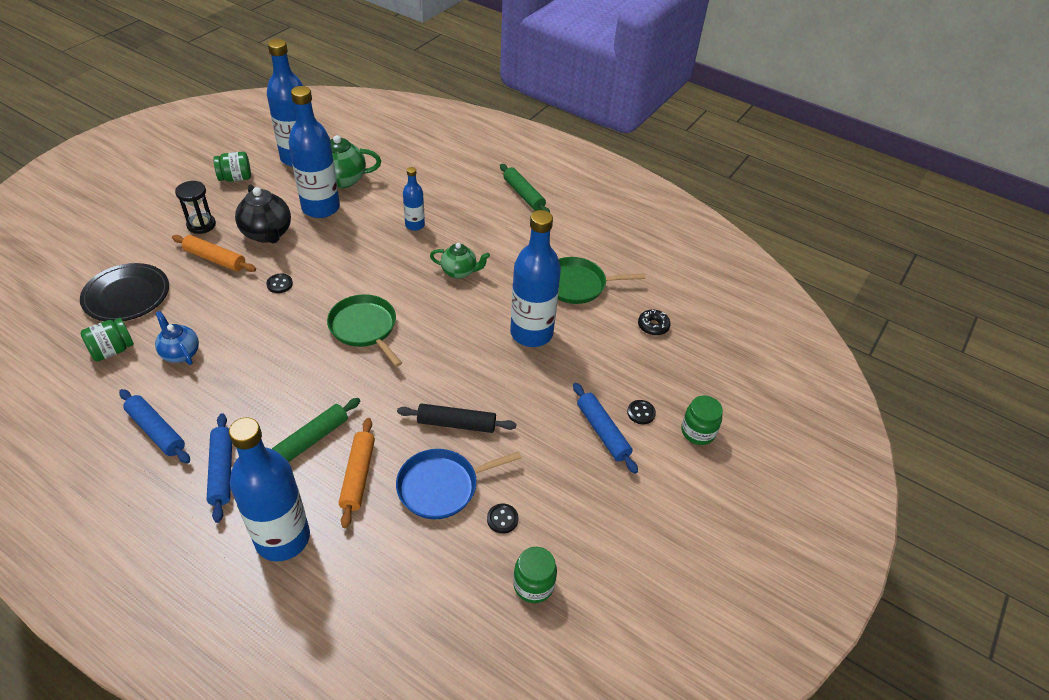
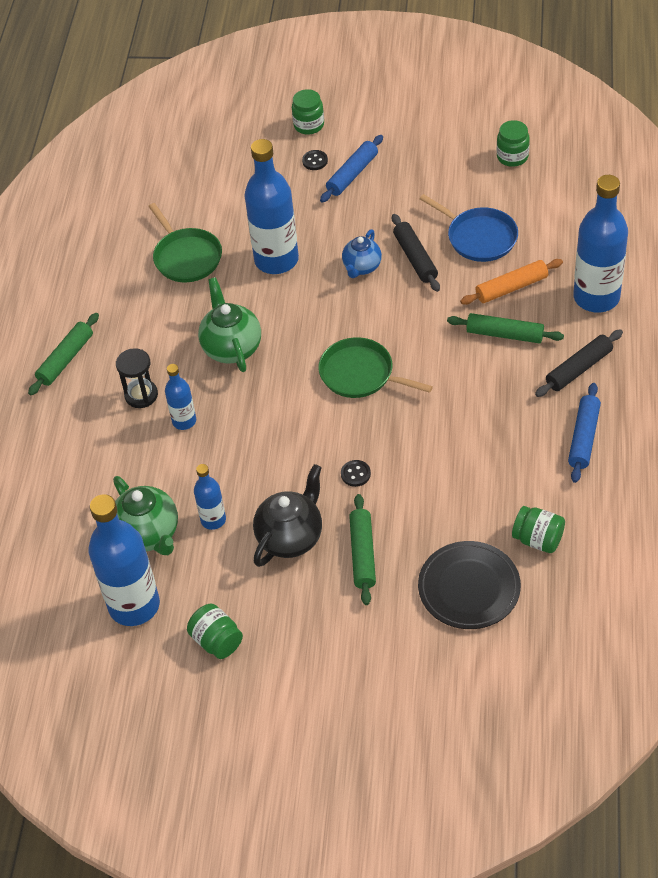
camera: 110 degrees left, 5 degrees up
(180, 353) = (498, 485): blue teapot -> blue teapot (362, 267)
(201, 225) = (321, 609): black hourglass -> black hourglass (141, 395)
(215, 259) = (362, 554): orange rolling pin -> green rolling pin
(222, 471) = (579, 369): blue rolling pin -> black rolling pin
(321, 208) = (213, 520): blue bottle -> blue bottle, size x0.51
(364, 328) = (360, 374): green pan -> green pan turned 90 degrees clockwise
(459, 272) = (232, 348): green teapot -> green teapot, size x1.52
(502, 519) = (477, 193): black button -> none
(653, 326) = (206, 189): black donut -> none

